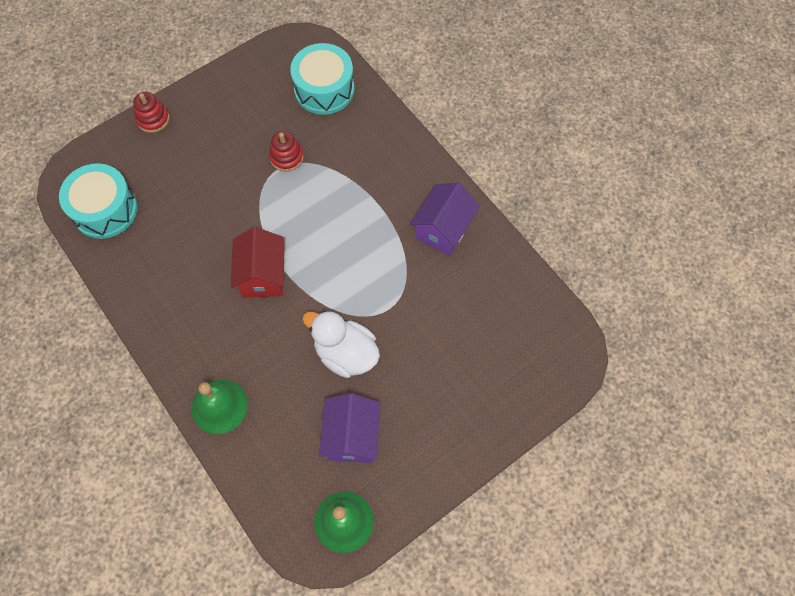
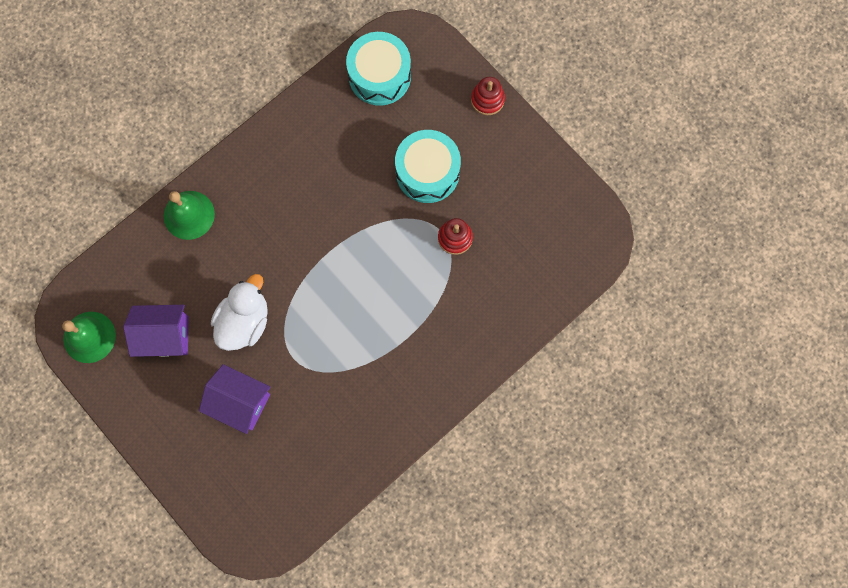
camera: 85 degrees right, 10 degrees up
(263, 275) = (320, 234): red house -> none
(324, 89) = (544, 265): turquoise drum -> turquoise drum (427, 172)
(443, 230) = (384, 405): purple house -> purple house (240, 402)

